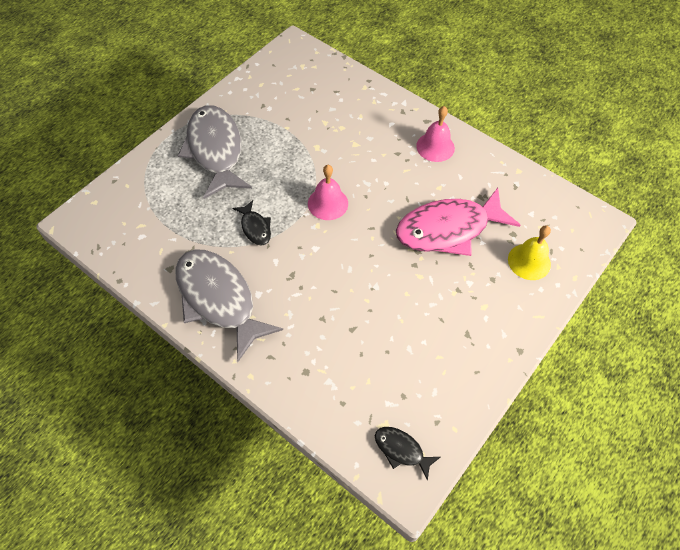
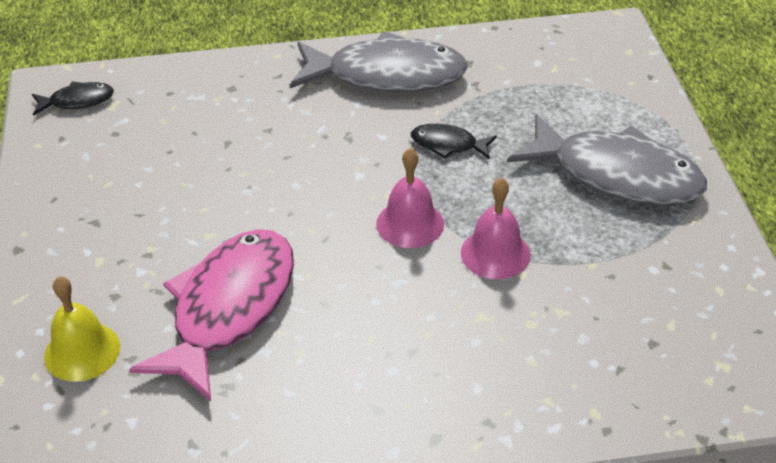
camera: 135 degrees right, 15 degrees down
(435, 147) = (372, 406): pink bell -> pink bell (495, 253)

